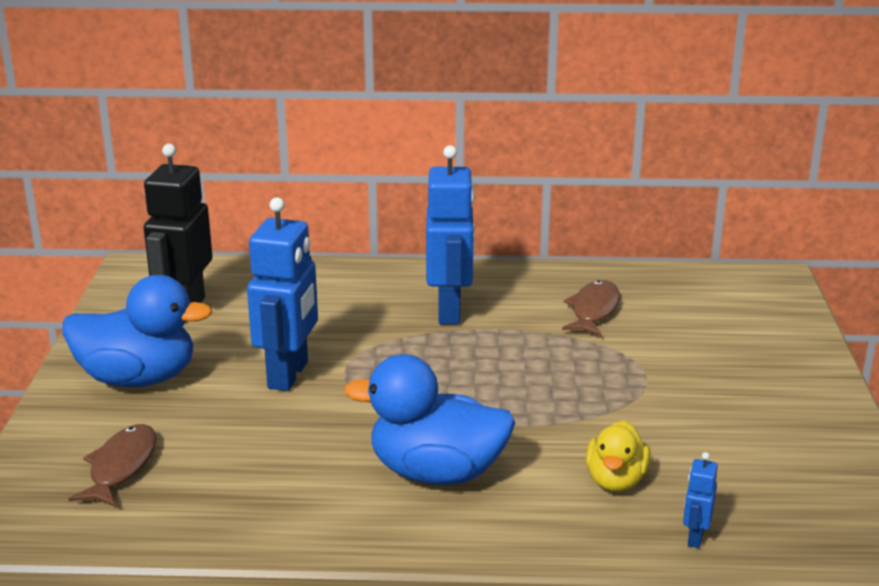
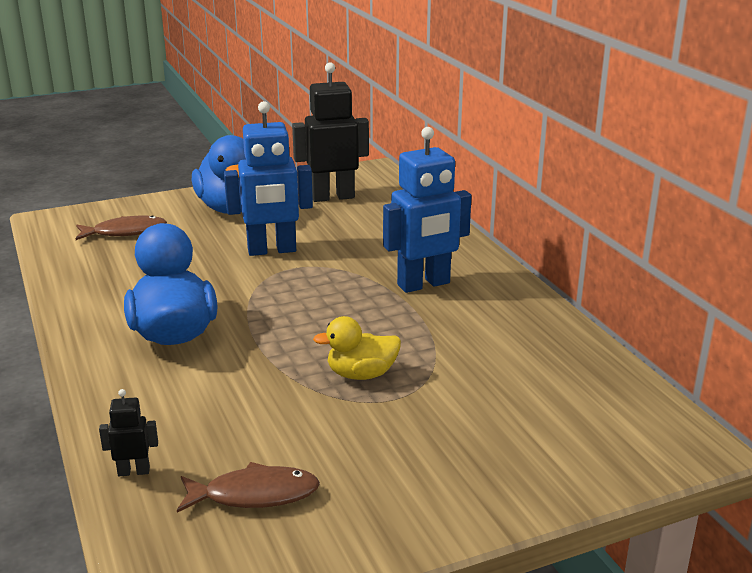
camera: 65 degrees right, 0 degrees up
(593, 310) = (495, 348): brown fish -> brown fish (254, 495)
(615, 481) = (203, 414): yellow duck -> yellow duck (361, 374)
(695, 537) = (134, 471): blue robot -> black robot

